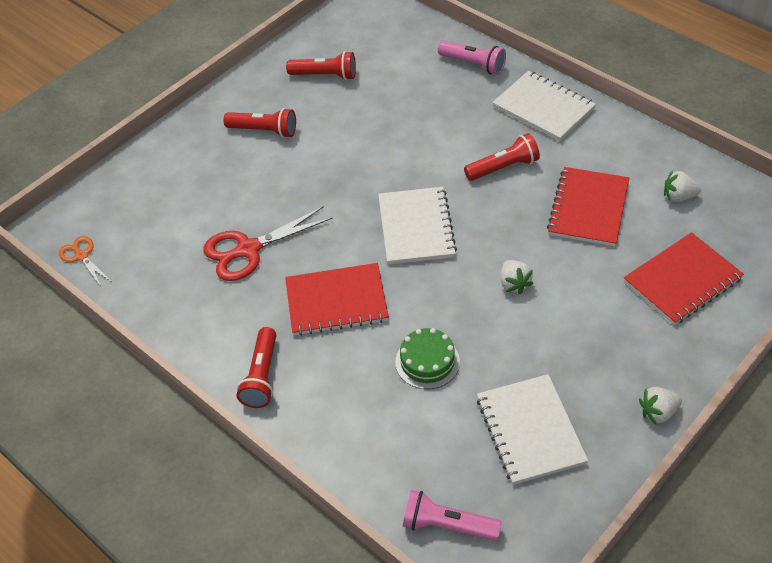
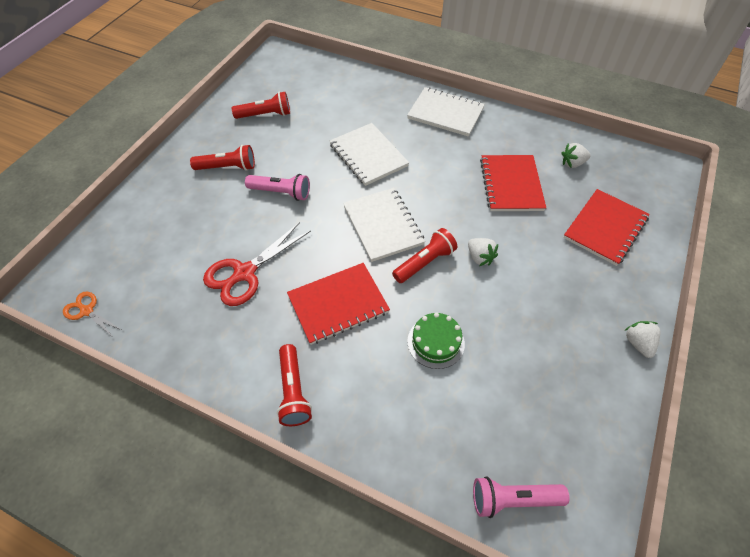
camera: 20 degrees left, 5 degrees up
(473, 64) = (380, 89): pink flashlight -> pink flashlight (281, 192)
(503, 167) = (434, 164): red flashlight -> red flashlight (425, 262)
(530, 430) = (546, 385): white notebook -> white notebook (368, 155)
(658, 412) = (638, 343): white strawberry -> white strawberry turned 120 degrees clockwise

